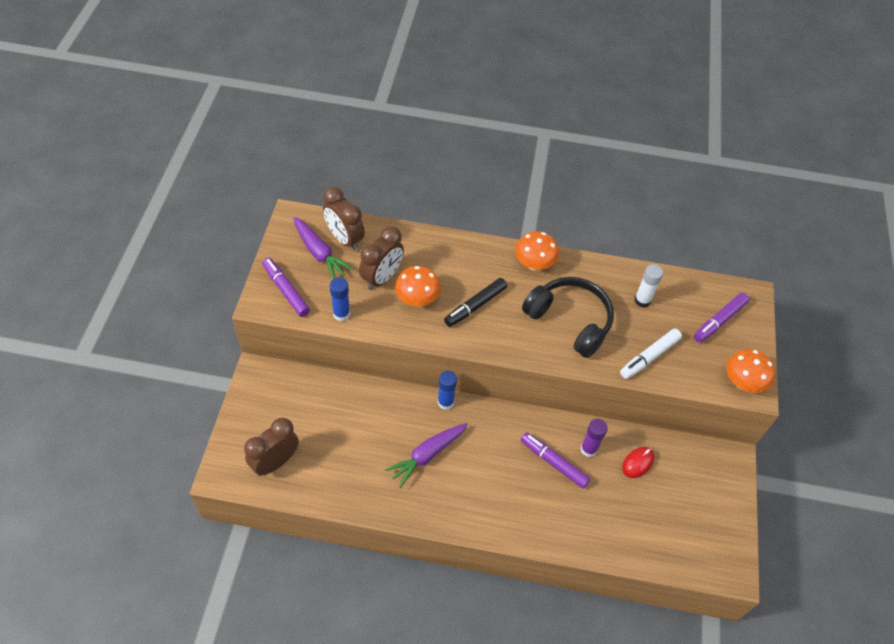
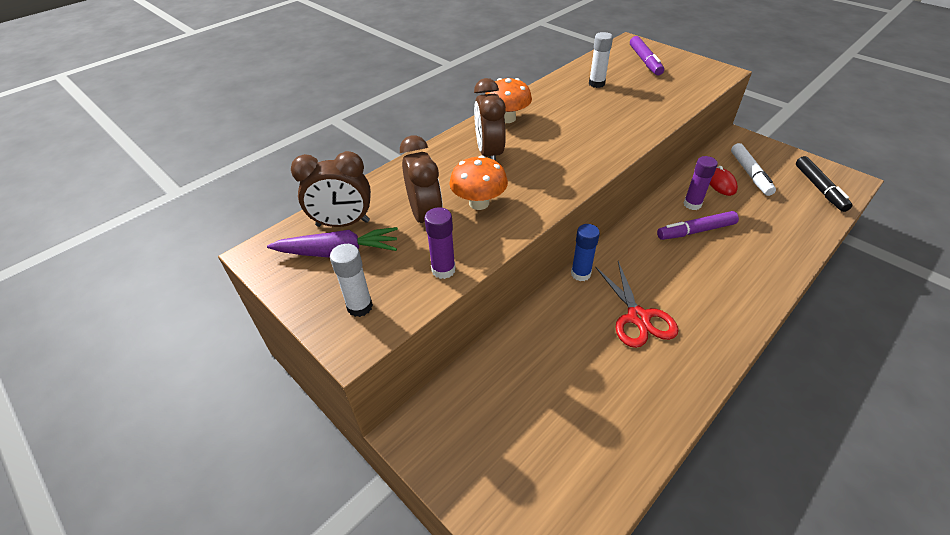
camera: 50 degrees left, 10 degrees down
(275, 462) = (562, 479): brown clock -> brown clock (489, 154)
(286, 291) = (360, 307): purple marker -> white glue stick
(341, 314) = (443, 270): blue glue stick -> purple glue stick
(427, 455) = (638, 317): purple carrot -> red scissors
(475, 306) = (523, 168): black marker -> black marker (819, 188)
(570, 320) = (588, 124): black headphones -> none
(649, 357) = (658, 101): white marker -> white marker (750, 174)
(742, 382) = (712, 73): orange mushroom -> none

